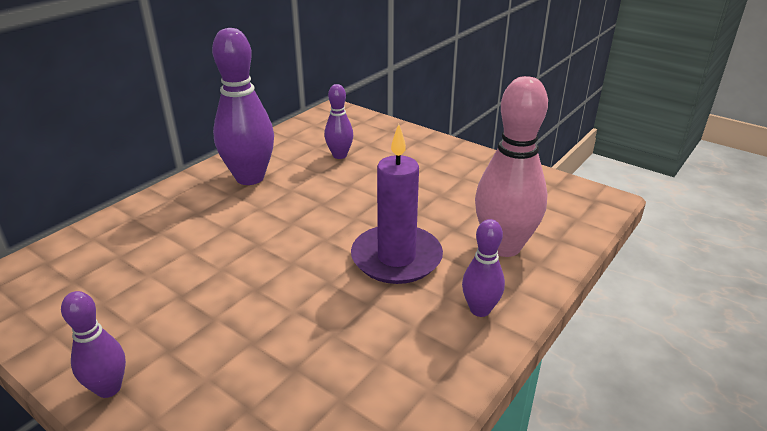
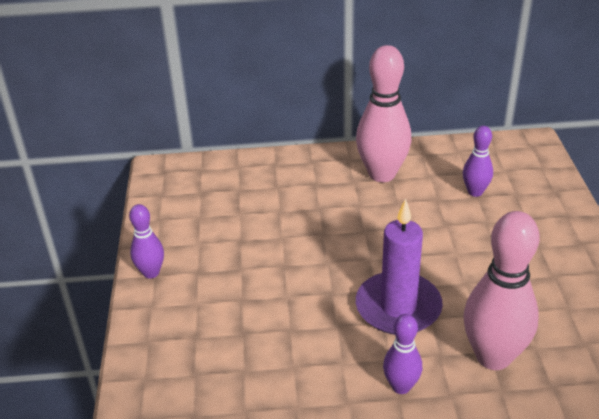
camera: 50 degrees right, 5 degrees up
(250, 178) = (382, 174): purple bowling pin -> pink bowling pin

